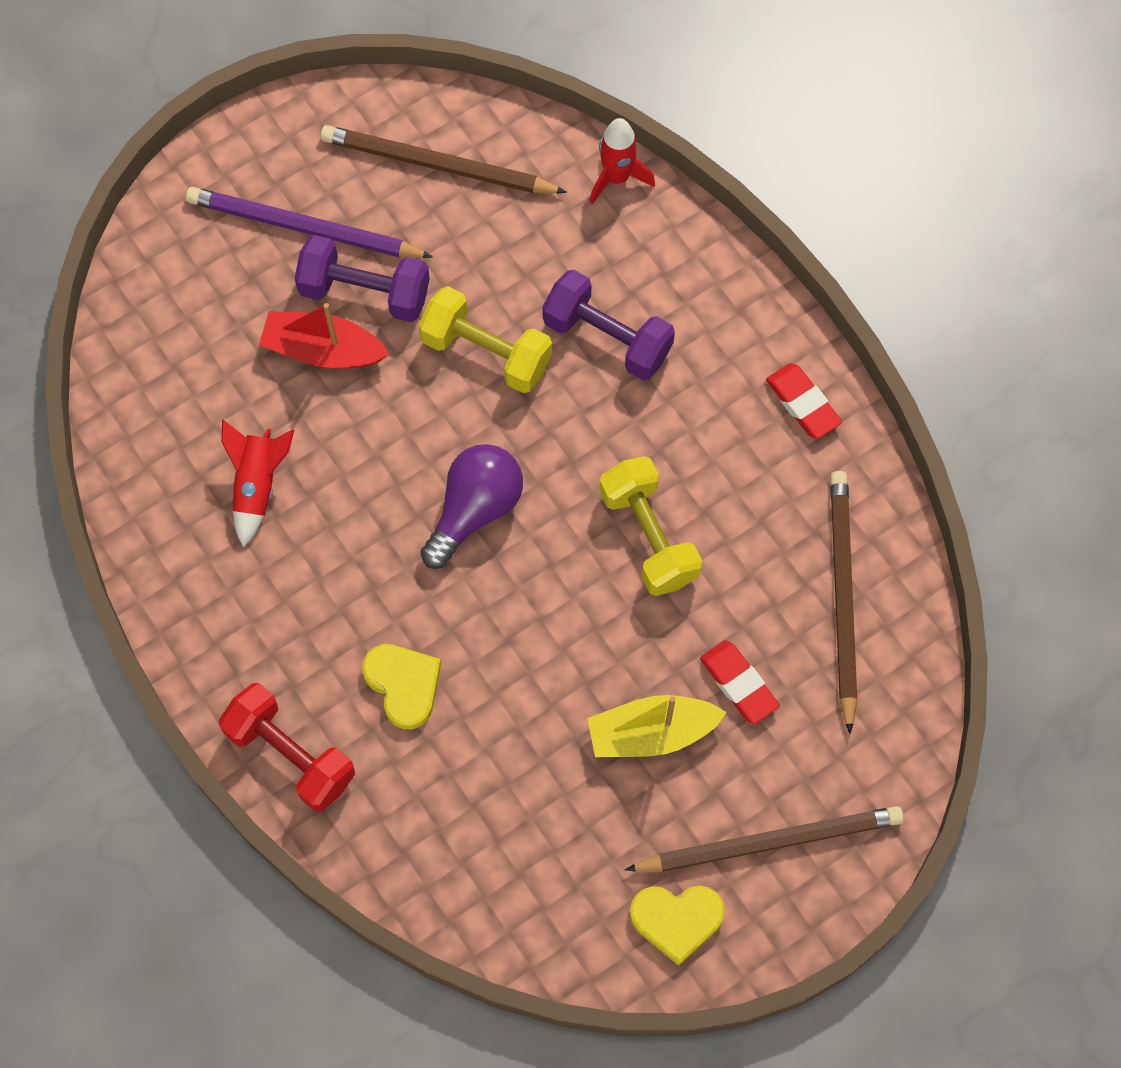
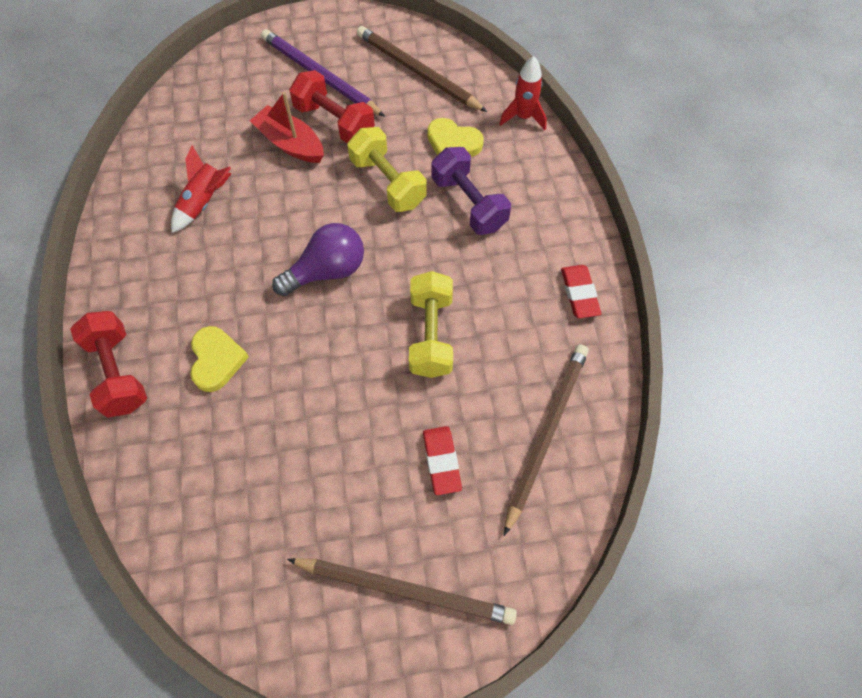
camera: 25 degrees right, 5 degrees down
(365, 292) = (334, 122): purple dumbbell -> red dumbbell
(651, 733) = (362, 468): yellow boat -> none
(676, 920) = (306, 617): yellow heart -> yellow heart (453, 143)

